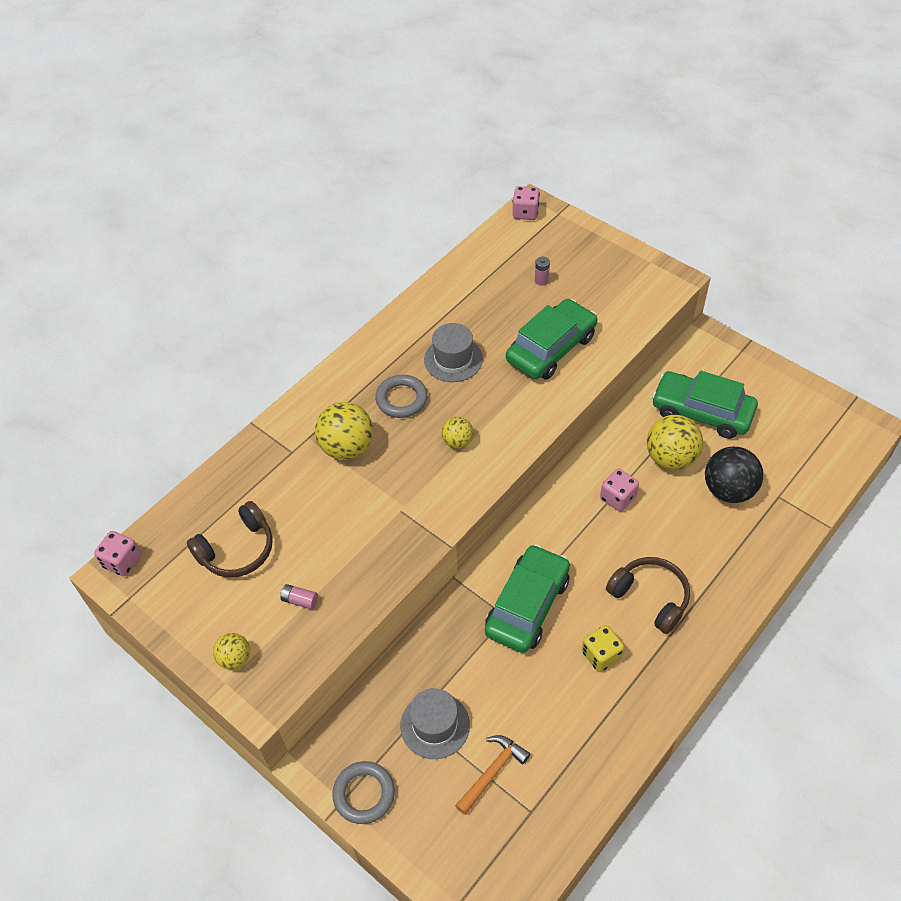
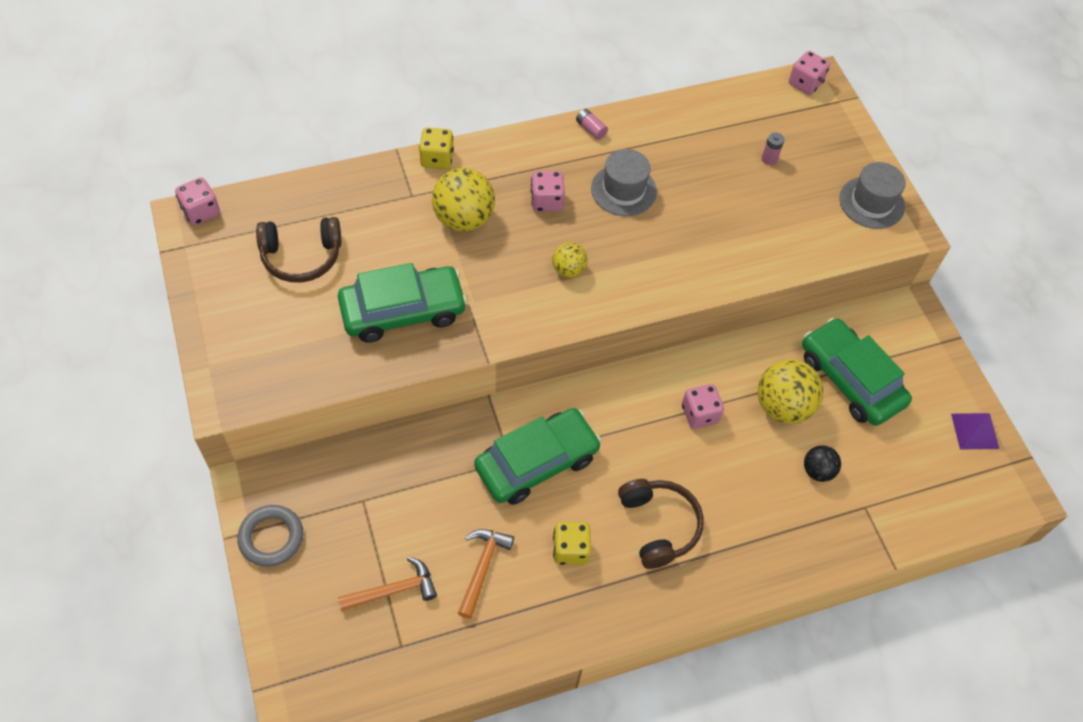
camera: 25 degrees right, 5 degrees up
(235, 658) = (231, 350): yellow ball -> none
(290, 413) = (437, 159): none -> yellow dice
(300, 600) = (321, 332): pink battery -> pink battery (591, 129)
(401, 399) = (546, 201): grey ring -> pink dice
(435, 725) = (374, 517): grey hat -> grey hat (871, 202)
(547, 711) = (482, 568): none -> orange hammer
(551, 348) = (727, 230): green car -> green car (403, 311)
(728, 490) = (817, 471): black ball -> black ball, size x0.55
(808, 400) = (974, 431): none -> purple pyramid

